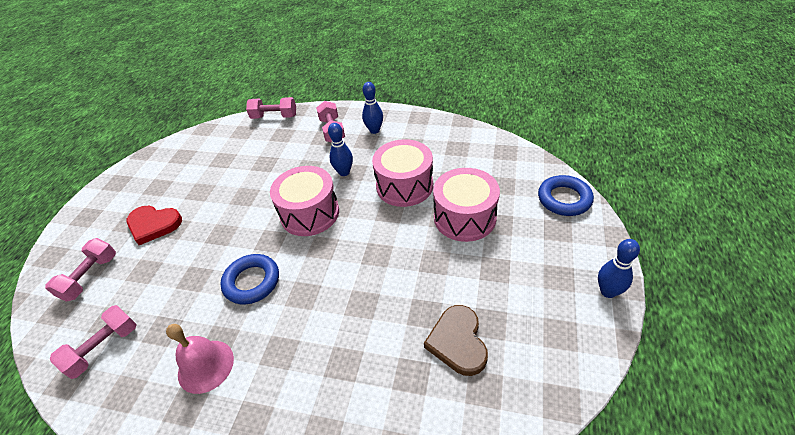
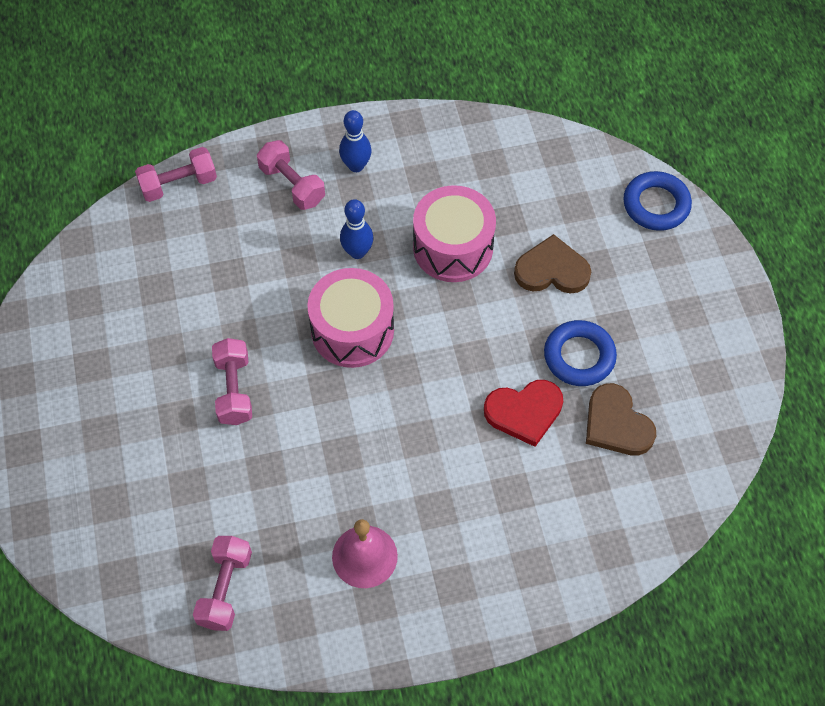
camera: 30 degrees left, 15 degrees up
(90, 277) = (121, 522): pink dumbbell -> pink dumbbell (234, 390)
(154, 225) = (143, 423): red heart -> red heart (524, 412)
(252, 282) = (344, 446): blue ring -> blue ring (579, 356)
(464, 217) = (552, 270): pink drum -> brown heart
(608, 291) = (741, 311): blue bowling pin -> none

